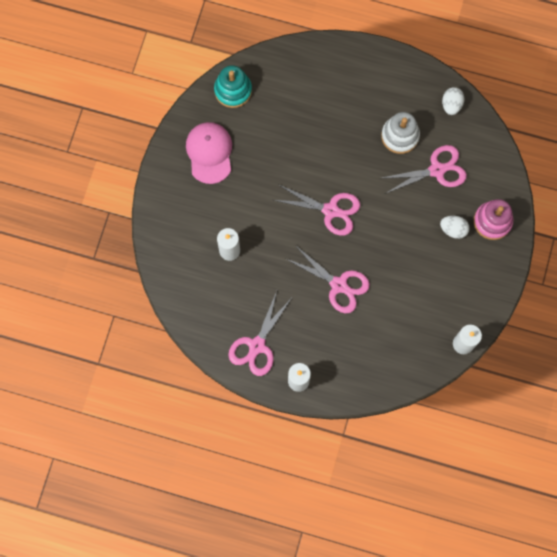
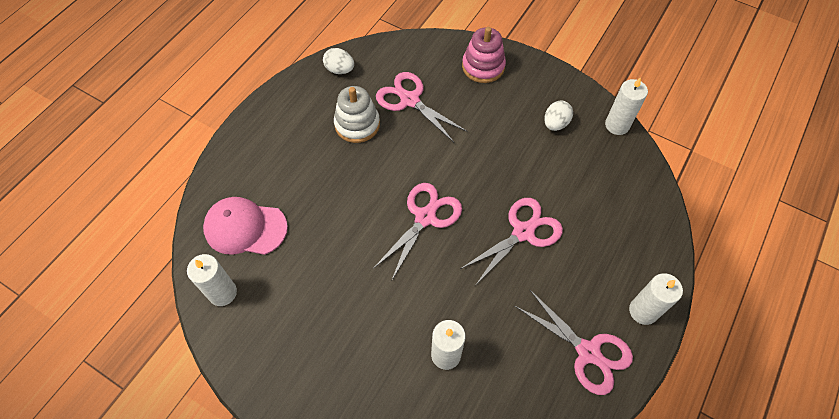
camera: 75 degrees left, 15 degrees down
(209, 153) = (298, 346): pink cap -> pink cap (245, 228)
(233, 90) = (222, 293): turquoise stacking toy -> white candle
(437, 170) = (409, 100): pink scissors -> pink scissors turned 45 degrees counterclockwise
(453, 229) = (483, 102): white egg -> white egg (555, 124)

